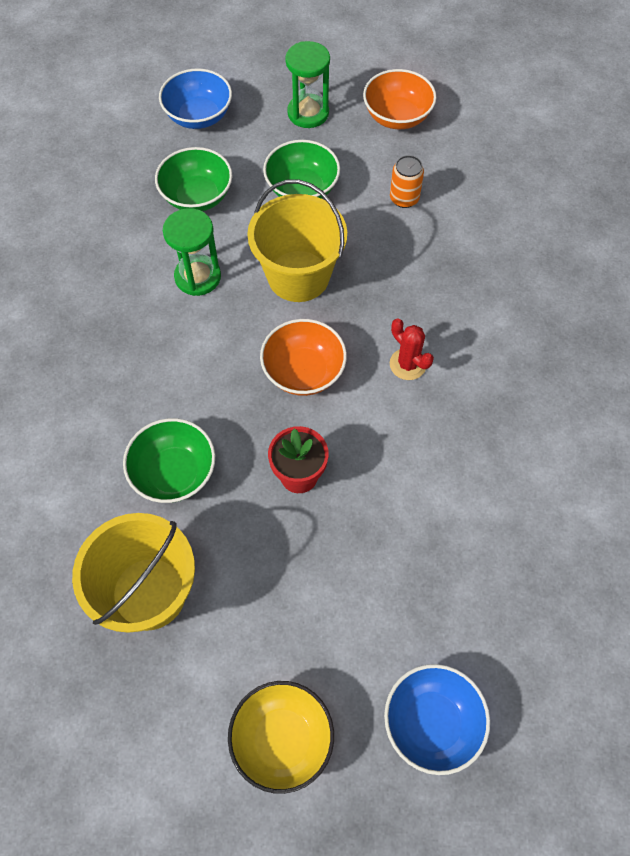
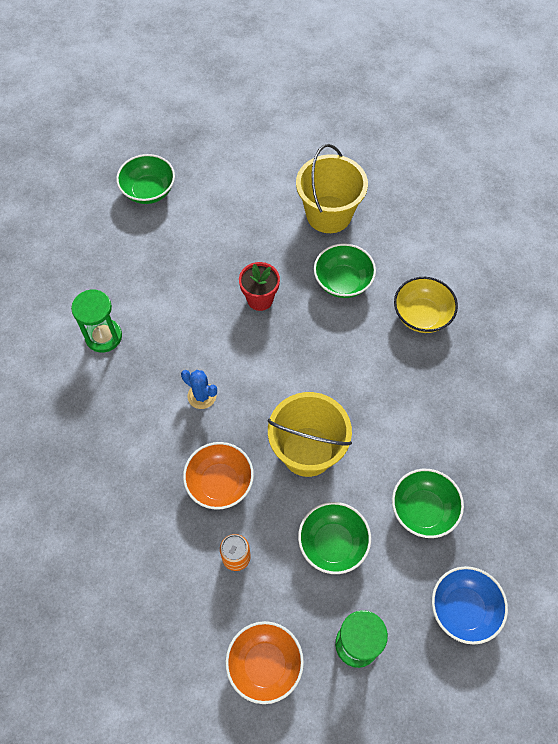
camera: 165 degrees right, 0 degrees up
(198, 277) = (388, 430): green hourglass -> green hourglass (103, 336)
(282, 739) = (228, 167): yellow bowl -> yellow bowl (421, 315)
(303, 371) = (278, 371): orange bowl -> orange bowl (220, 483)
(407, 364) = (202, 396): red cactus -> blue cactus
(432, 722) = (149, 191): blue bowl -> green bowl

